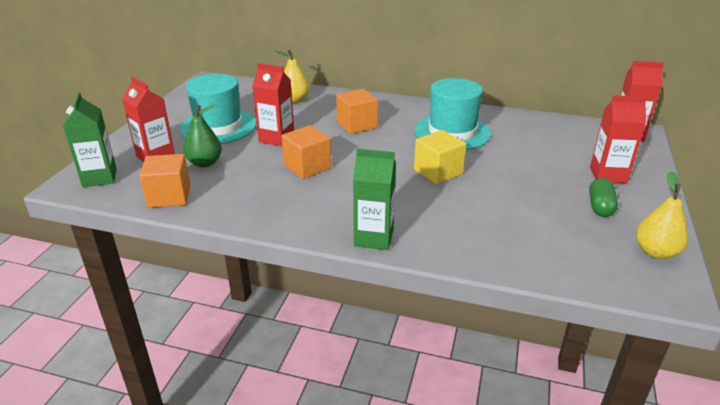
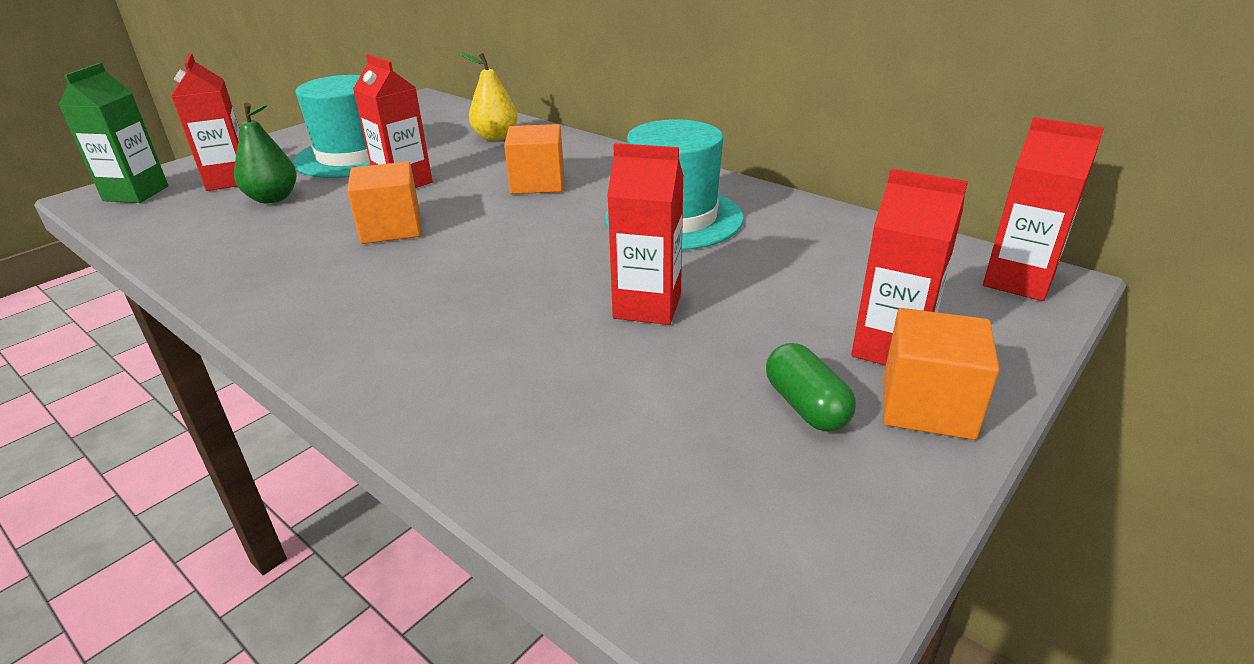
camera: 25 degrees right, 0 degrees up
(169, 196) = (173, 232): orange cube -> orange cube (927, 406)
(373, 238) = (339, 356): green carton -> none
(438, 172) = (573, 275): yellow cube -> none
(490, 179) = (647, 306): none -> red carton
(600, 207) = (806, 406): green capsule -> green capsule turned 60 degrees counterclockwise
(655, 252) = (829, 538): yellow pear -> none

